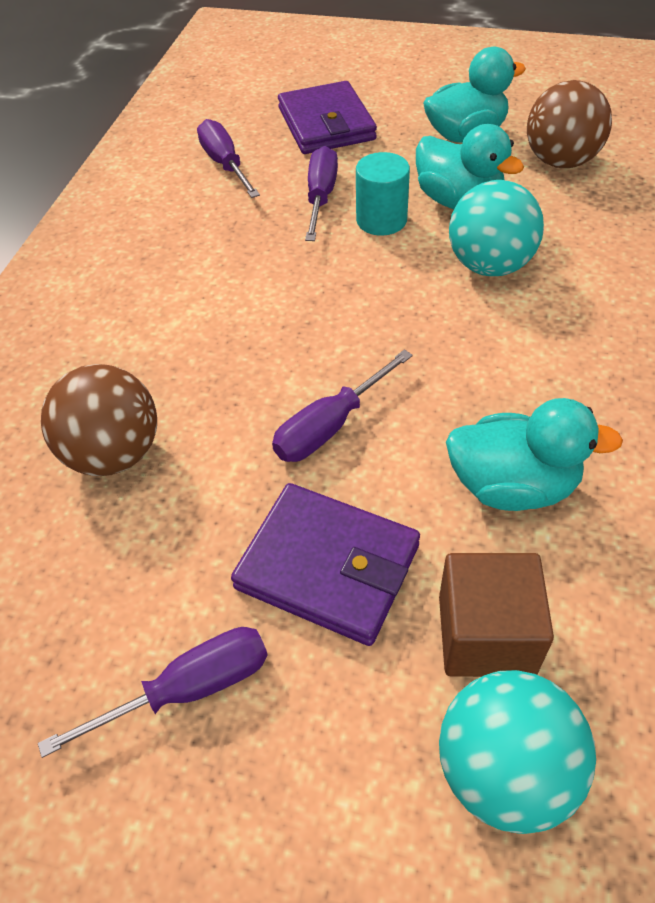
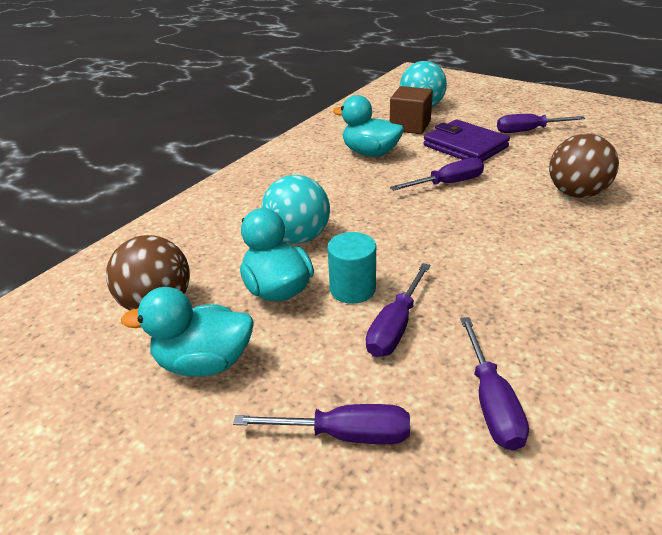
camera: 160 degrees left, 15 degrees down
(326, 124) = (344, 434): purple wallet -> purple screwdriver

